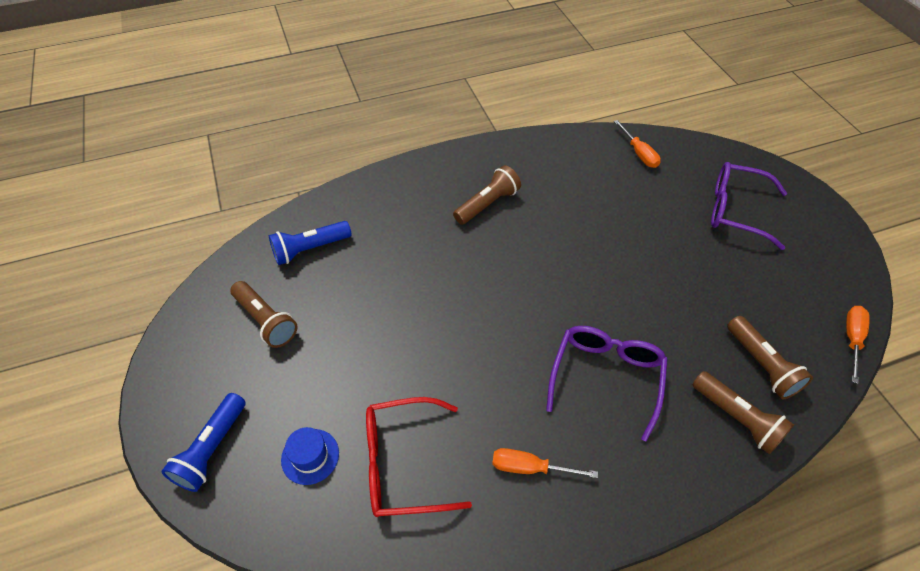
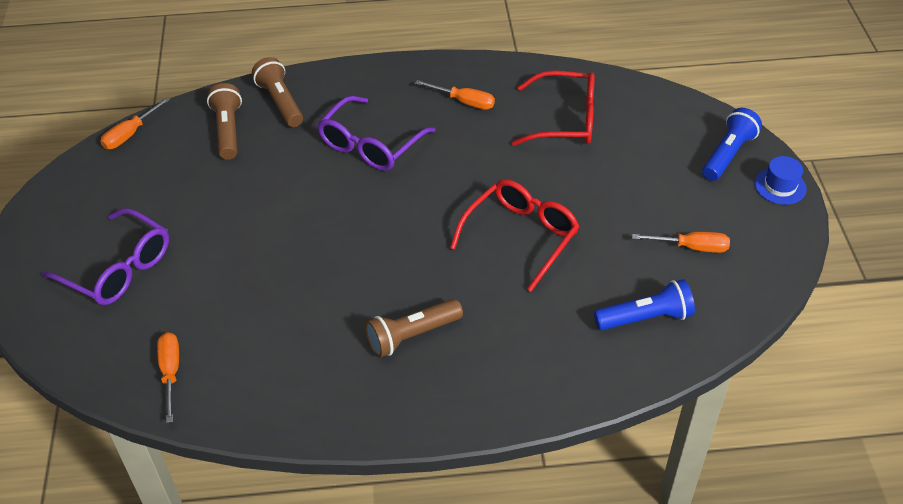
camera: 165 degrees left, 5 degrees down
(266, 320) = (691, 247): brown flashlight -> orange screwdriver
(310, 456) = (642, 136): blue hat -> blue hat (780, 186)
(424, 300) = (520, 237): none -> red glasses

